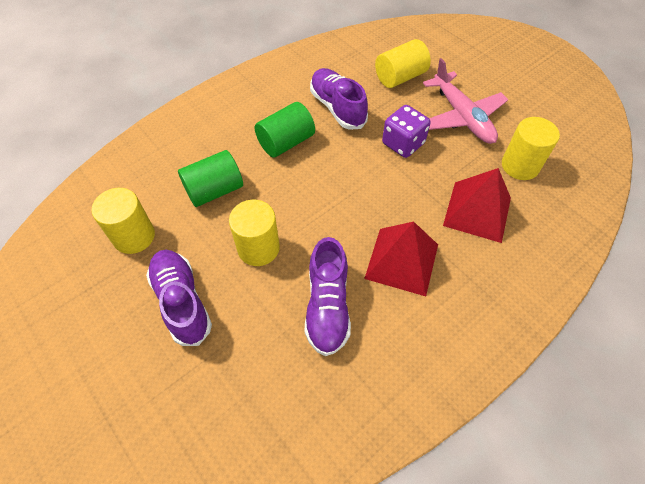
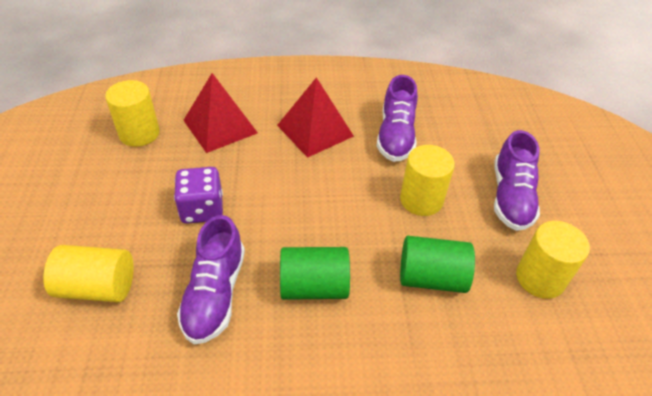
camera: 145 degrees left, 10 degrees down
(327, 306) = (396, 136): purple shoe -> purple shoe turned 150 degrees clockwise
(462, 117) = (113, 199): pink plane -> none

